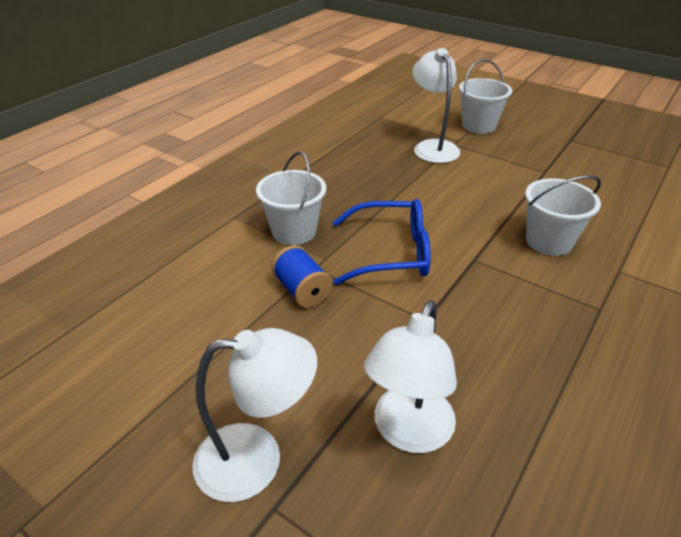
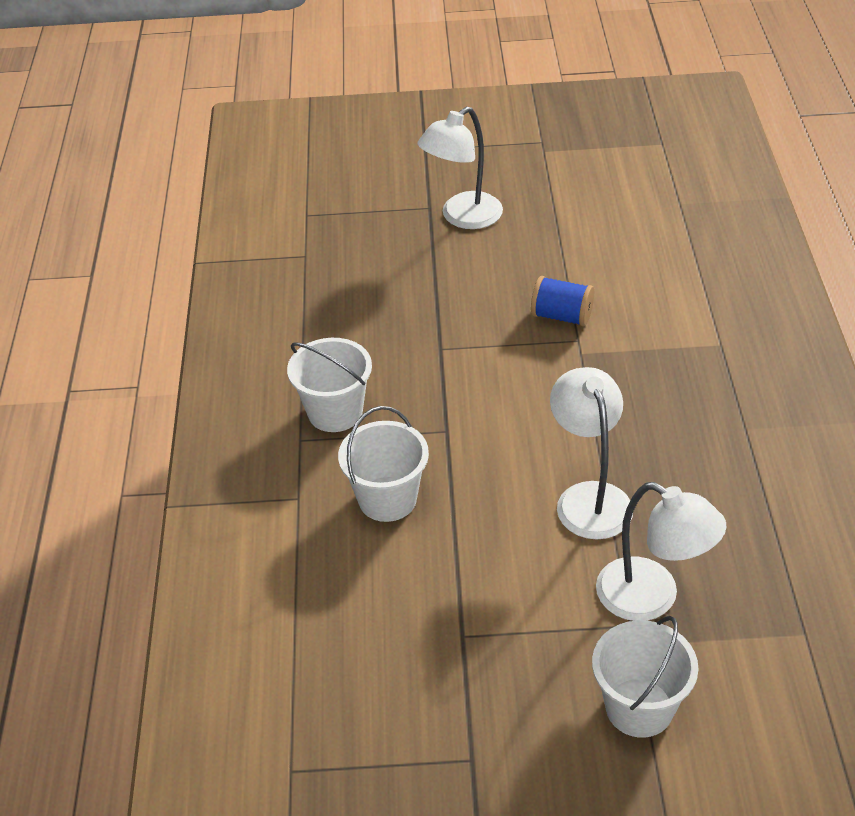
camera: 145 degrees right, 5 degrees up
(294, 231) = (644, 363): white bucket -> white bucket (335, 412)
(391, 253) = (529, 393): blue glasses -> none
(408, 433) = (388, 273): white lamp -> white lamp (589, 497)

